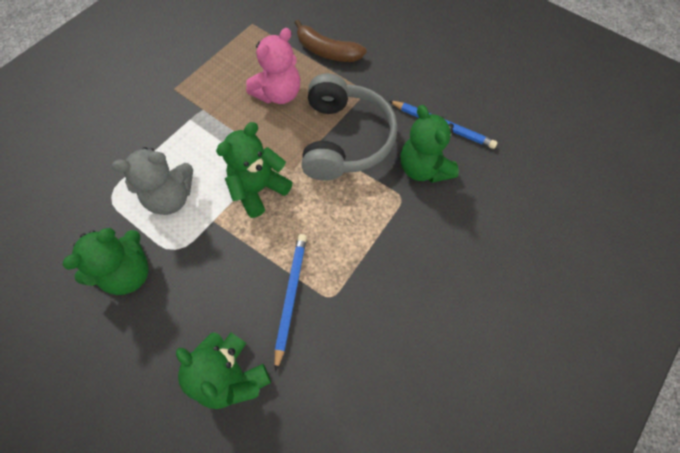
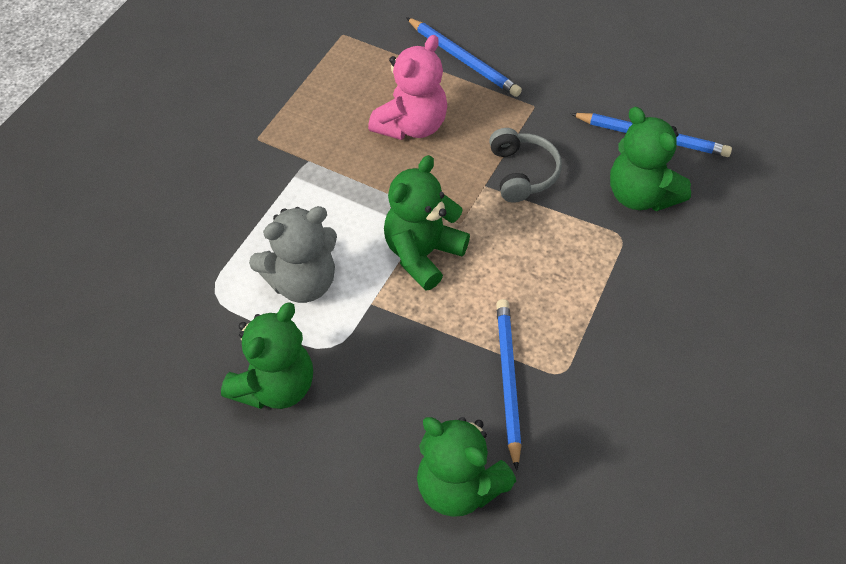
camera: 10 degrees left, 10 degrees down
(327, 51) = (463, 59): brown banana -> blue pencil
(344, 139) = (522, 173): grey headphones -> grey headphones, size x0.53

